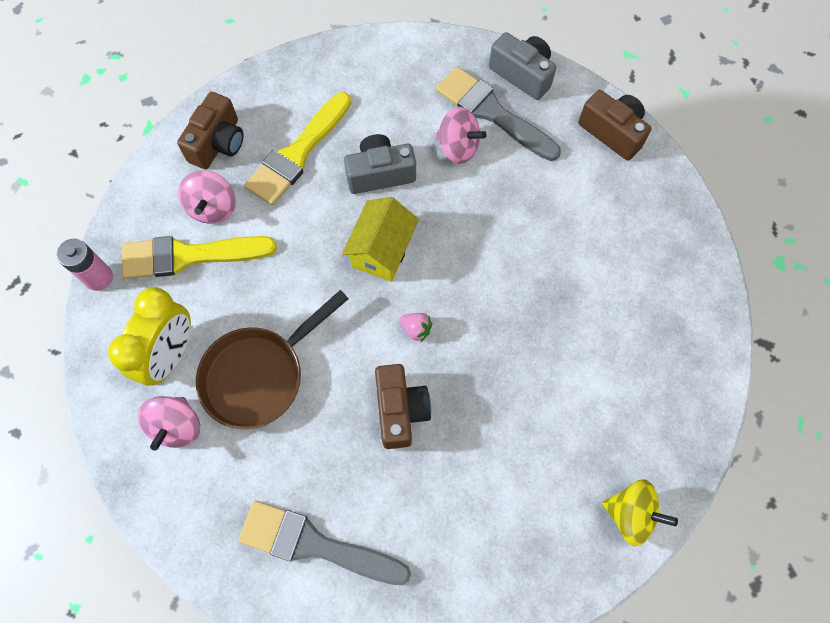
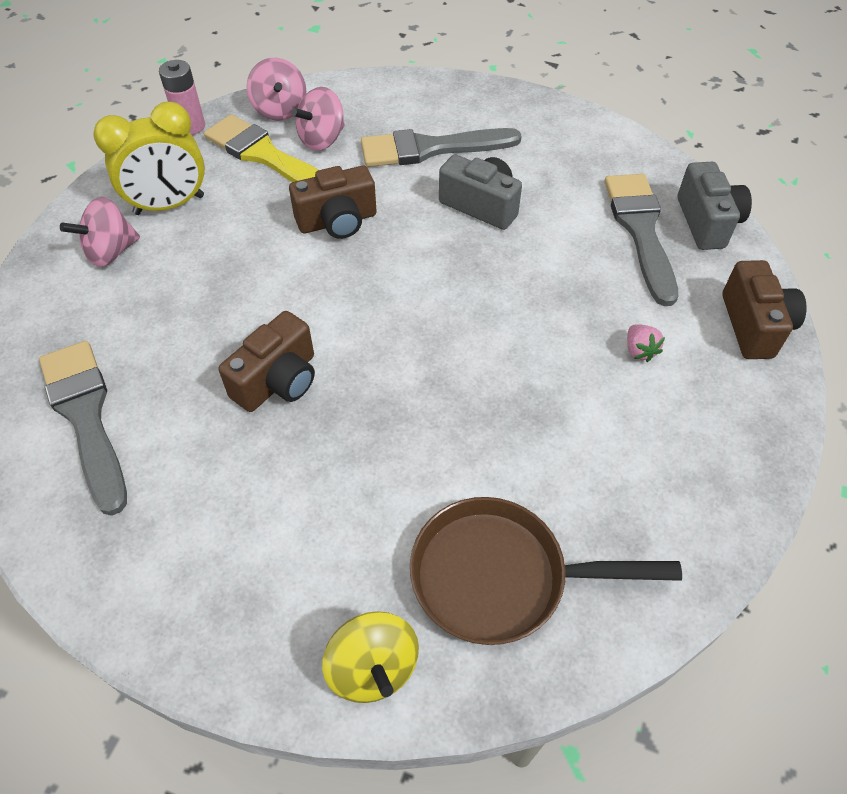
camera: 45 degrees right, 15 degrees down
(218, 143) = (379, 104): brown camera -> brown camera (337, 221)
(259, 375) = (209, 266): brown pan -> brown pan (500, 577)
(297, 153) = (430, 149): yellow brush -> grey brush
(382, 251) = (413, 257): yellow house -> none
(416, 329) = (369, 333): pink strawberry -> pink strawberry (639, 351)
(458, 147) = (575, 233): pink spinning top -> pink spinning top (280, 110)

